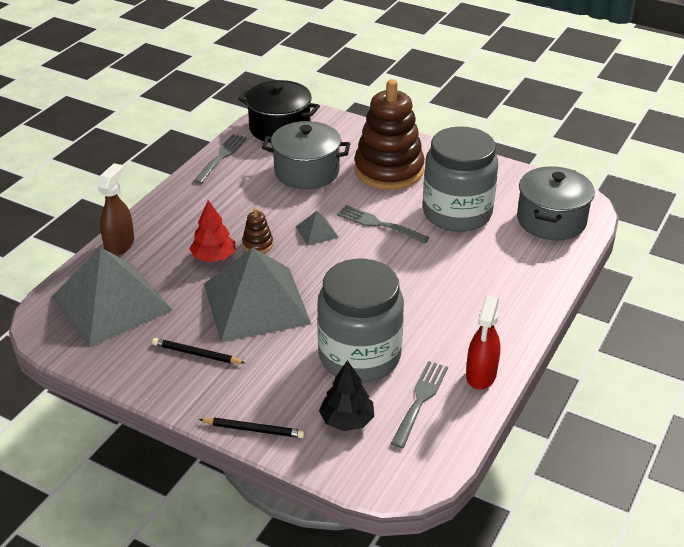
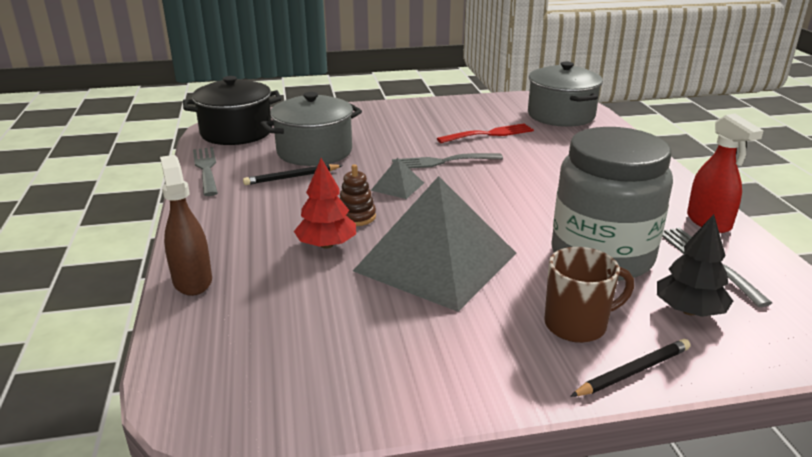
camera: 40 degrees left, 10 degrees down
(111, 303) = (267, 341): grey pyramid -> none
(196, 354) = (451, 336): black pencil -> black pencil (292, 177)
(269, 388) = (577, 325): none -> brown mug
(389, 170) = (387, 128): brown stacking toy -> none
(457, 213) = (489, 134): grey jar -> red fork

